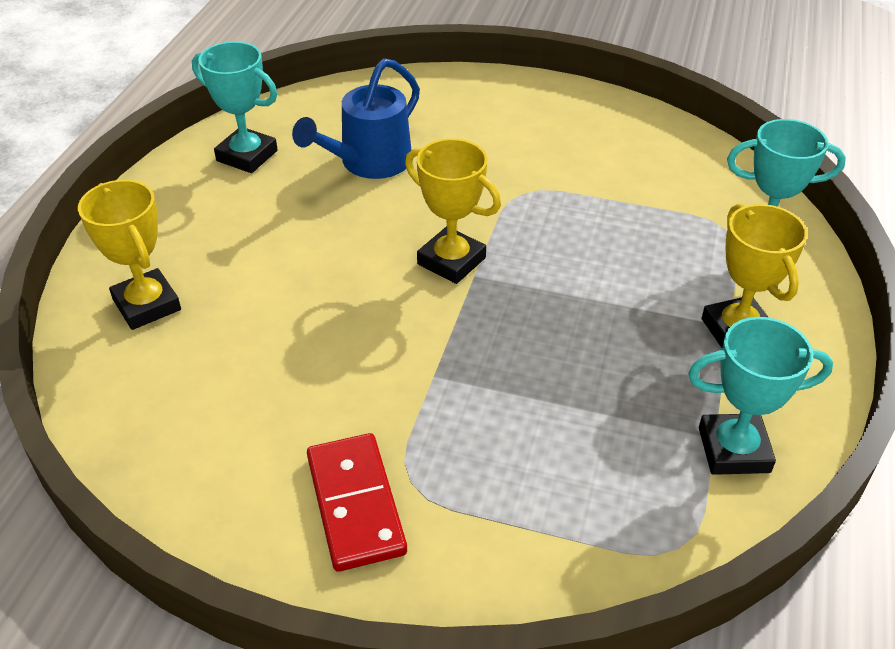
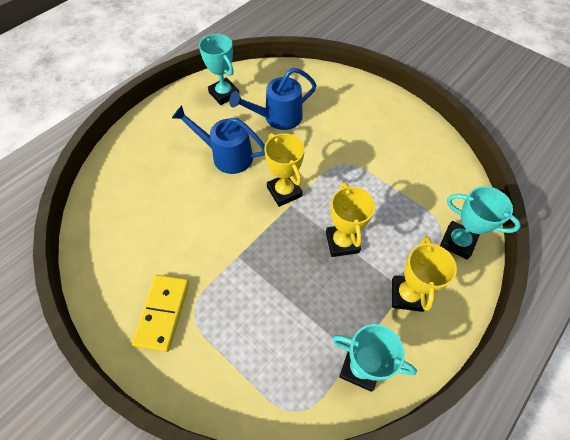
camera: 25 degrees right, 15 degrees up
(147, 305) = (136, 164): yellow trophy -> yellow trophy (342, 242)
(314, 241) = (226, 155): none -> blue watering can
(356, 504) = (163, 313): red domino -> yellow domino

